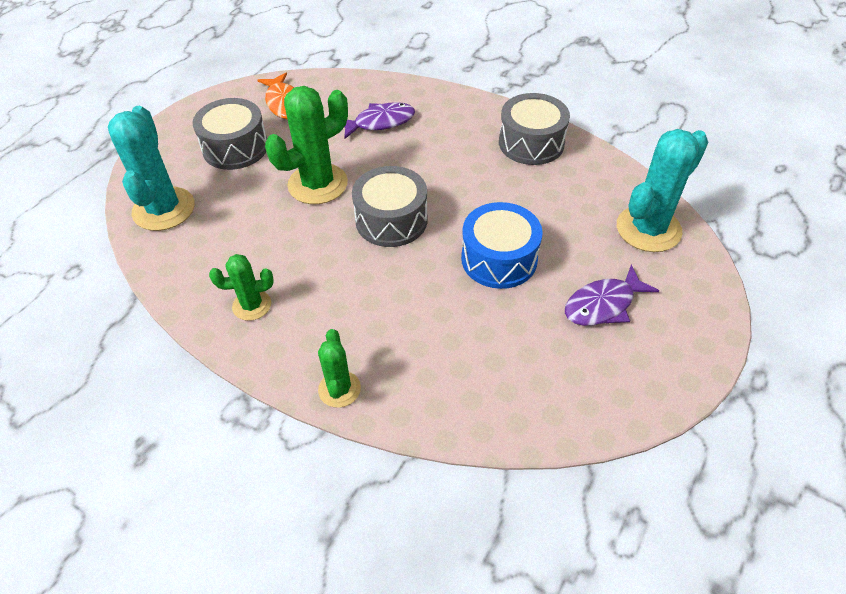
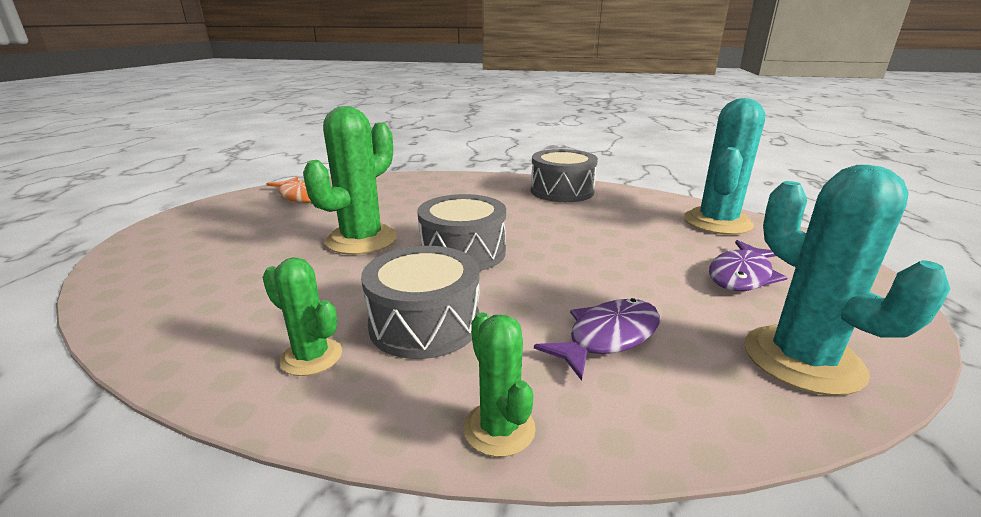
camera: 20 degrees left, 25 degrees down
(164, 209) = (154, 286): turquoise cactus -> turquoise cactus (802, 359)
(235, 147) = (250, 228): grey drum -> grey drum (425, 324)
(252, 305) = (311, 357): green cactus -> green cactus turned 60 degrees clockwise
(380, 122) = (409, 196): purple fish -> purple fish (607, 337)
(499, 259) = (602, 261): blue drum -> none

